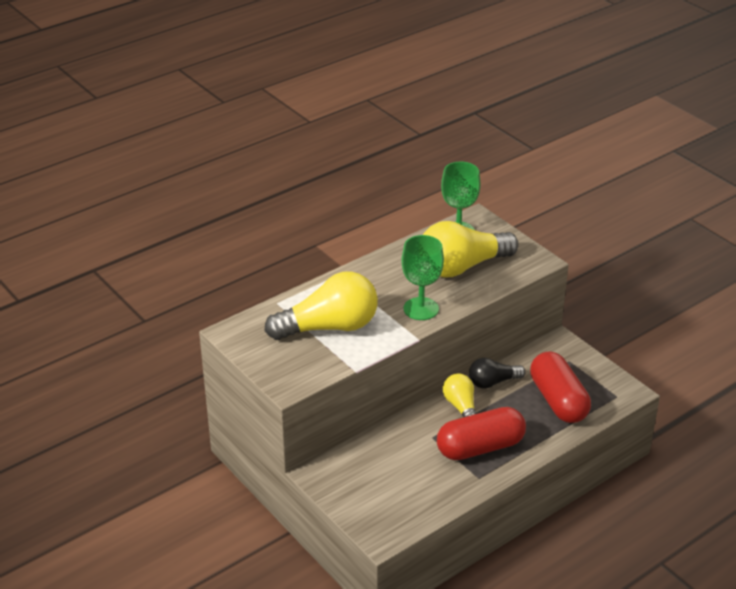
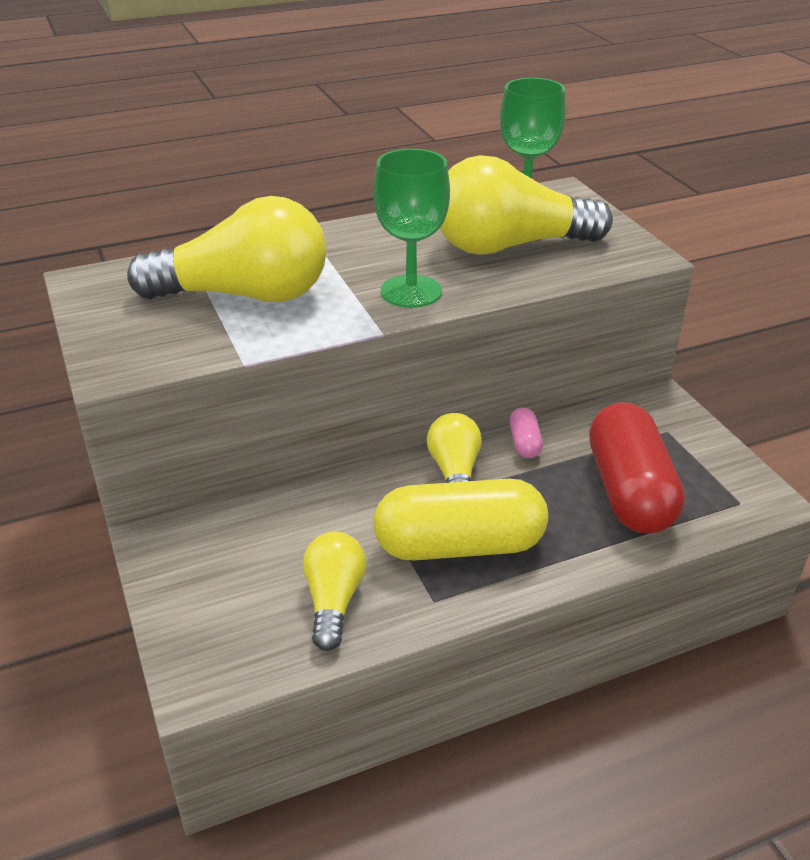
camera: 15 degrees right, 0 degrees up
(429, 488) = (334, 601): none -> yellow light bulb
(480, 447) = (459, 546): red capsule -> yellow capsule
(492, 382) = (524, 443): black light bulb -> pink capsule

